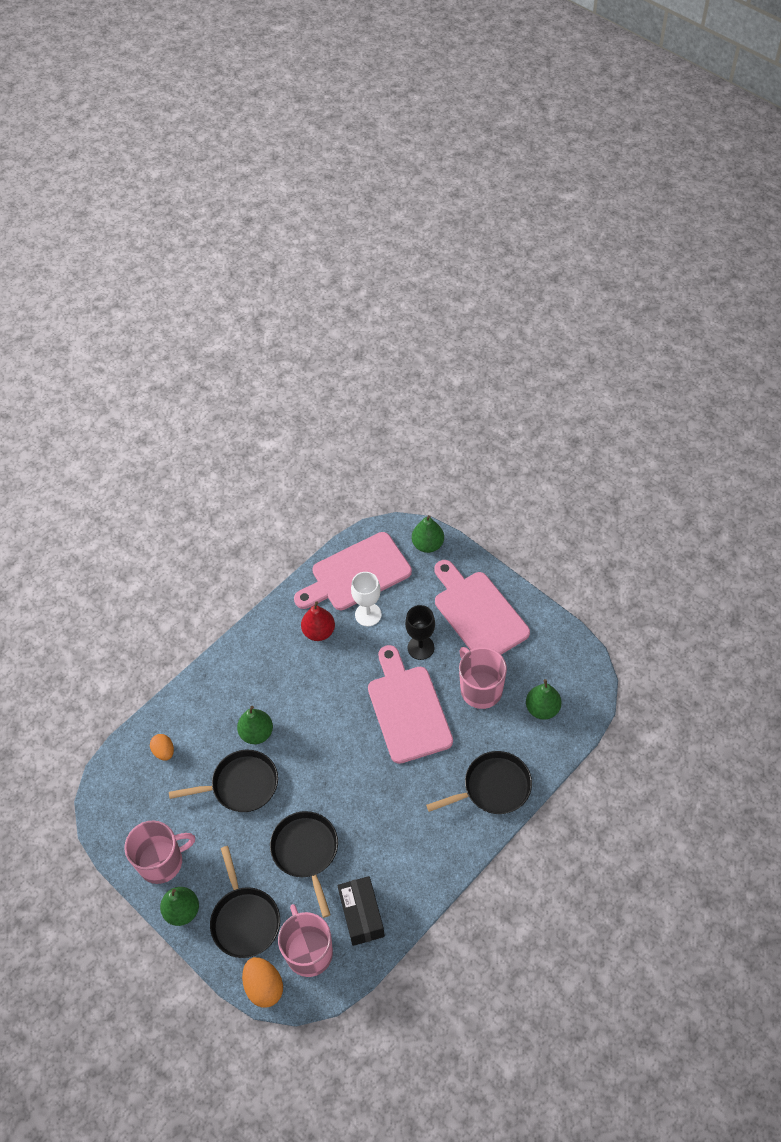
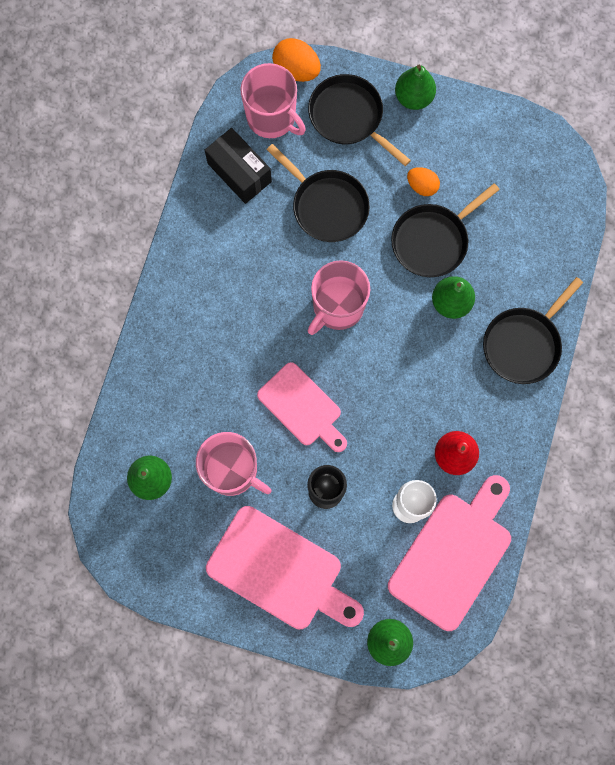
camera: 150 degrees right, 20 degrees up
(162, 861) = (463, 131): pink mug -> pink mug (337, 307)
(164, 751) = (535, 237): orange egg -> orange egg (422, 186)
(407, 709) = (302, 407): pink cutting board -> pink cutting board, size x0.66
(493, 787) = (167, 362): black pan -> black pan (523, 344)

